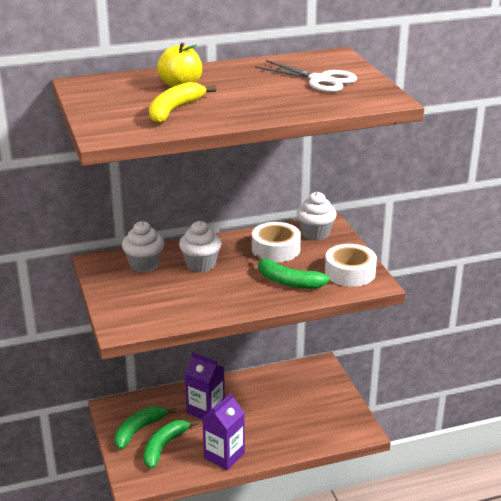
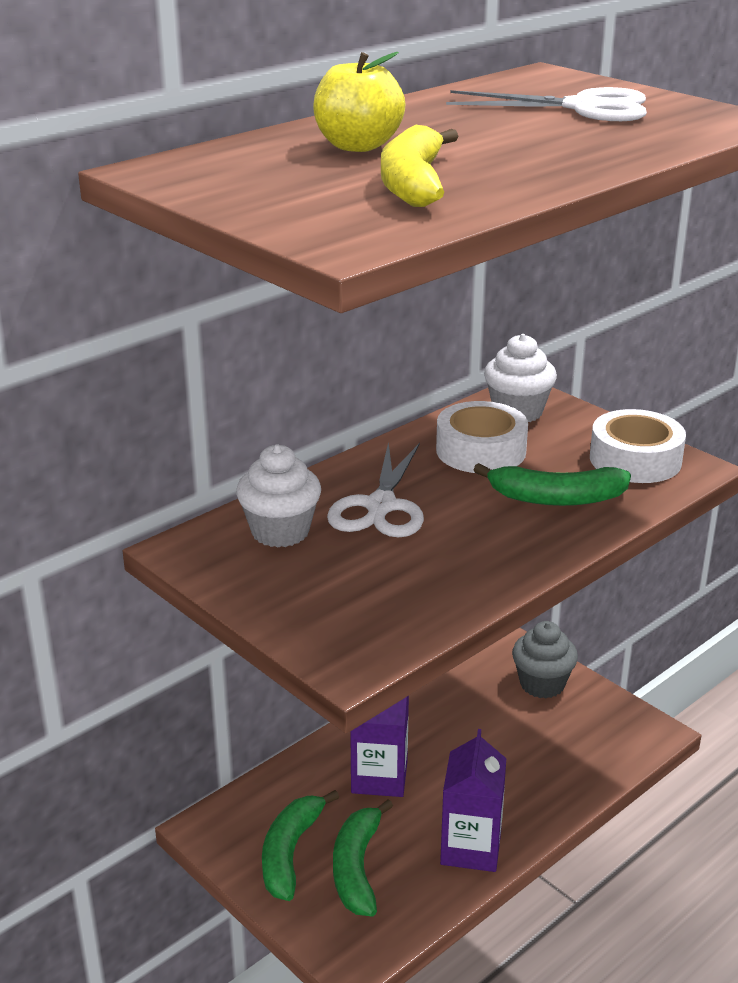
camera: 25 degrees left, 0 degrees up
(200, 264) = (381, 506): white cupcake -> white scissors
(324, 391) = (542, 684): none -> grey cupcake

